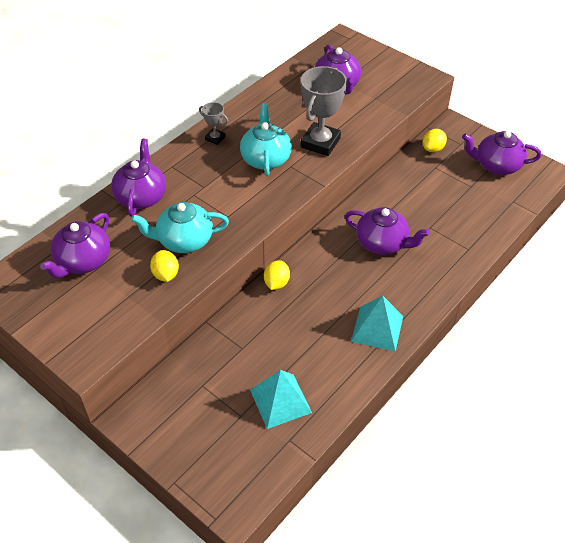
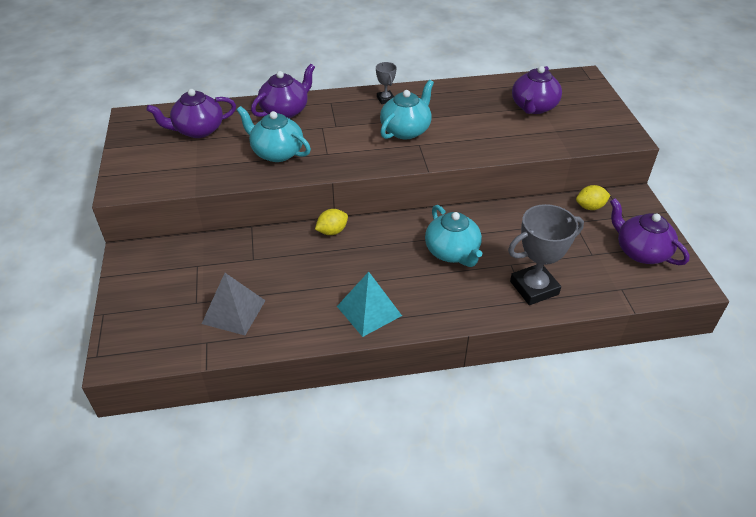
camera: 40 degrees right, 5 degrees down
(166, 274) = (236, 167): yellow lemon -> none
(280, 401) = (234, 311): turquoise pyramid -> grey pyramid
(320, 143) = (465, 140): grey trophy -> grey trophy (534, 288)
(382, 243) = (452, 252): purple teapot -> turquoise teapot

